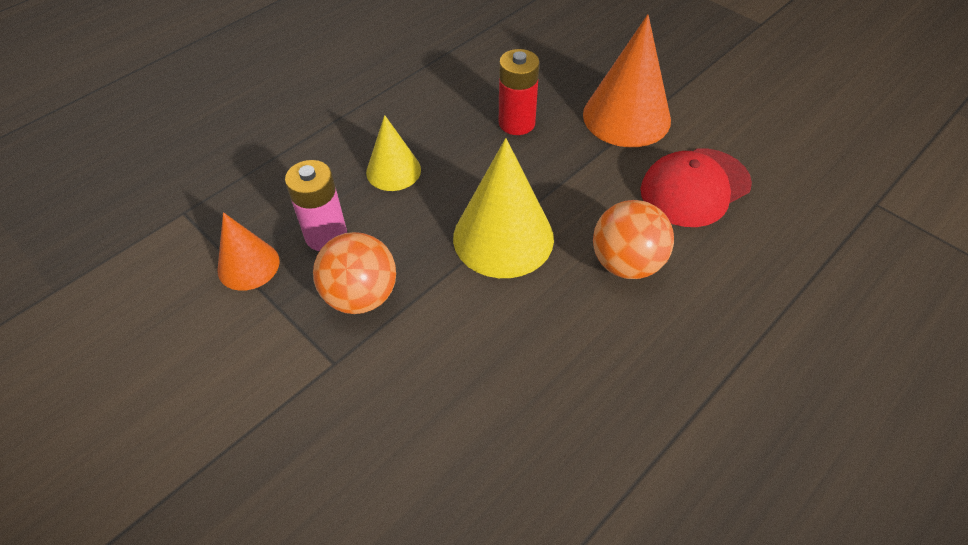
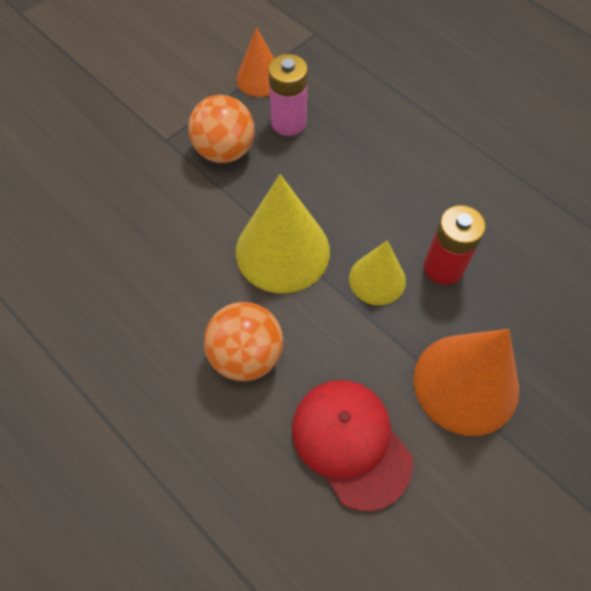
camera: 90 degrees right, 10 degrees up
(393, 171) = (366, 164): yellow cone -> yellow cone (377, 279)

